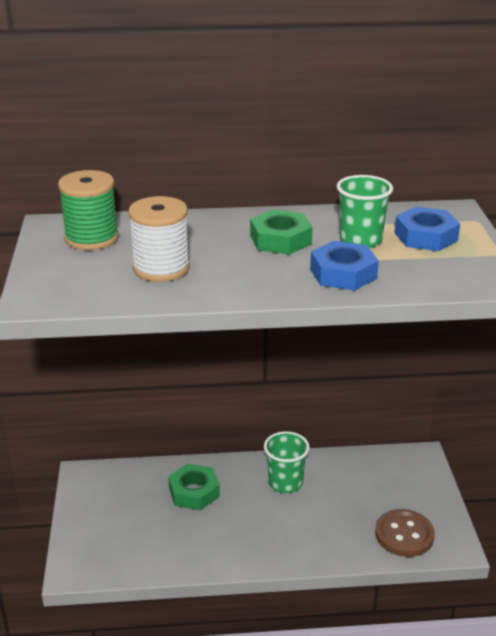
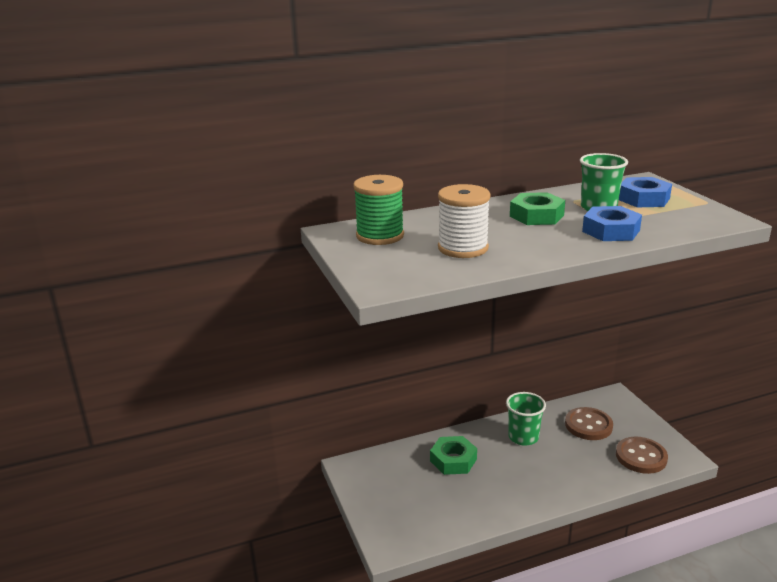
camera: 15 degrees left, 5 degrees down
(367, 485) = (588, 425): none -> brown button

